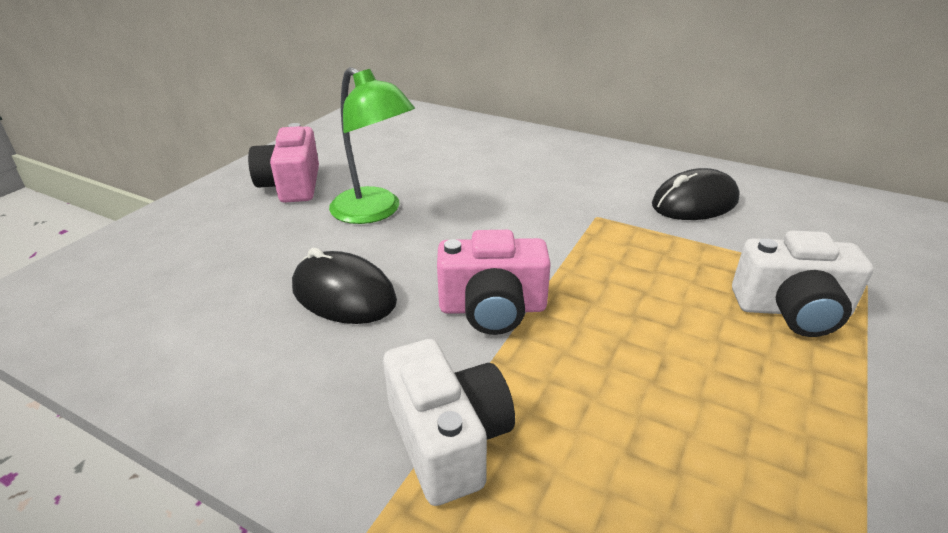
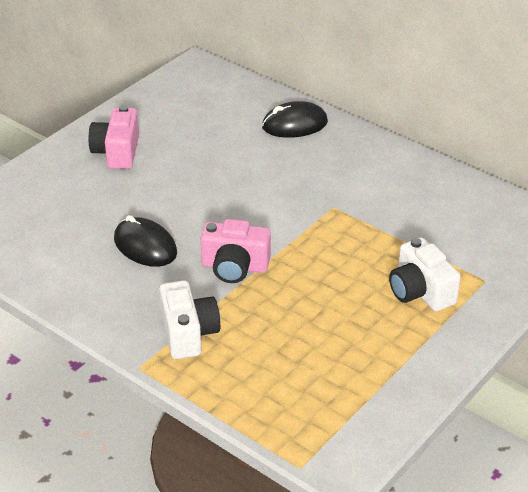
camera: 10 degrees right, 5 degrees up
(374, 212) = (175, 184): green lamp -> none
(694, 203) = (413, 204): black mouse -> black mouse (294, 125)
(792, 310) = (420, 291): white camera -> white camera turned 45 degrees clockwise

